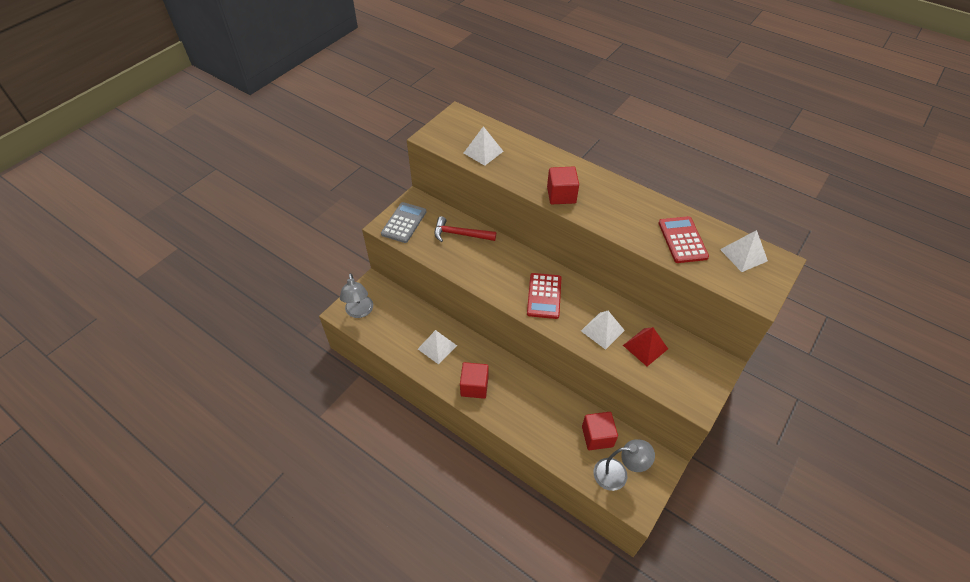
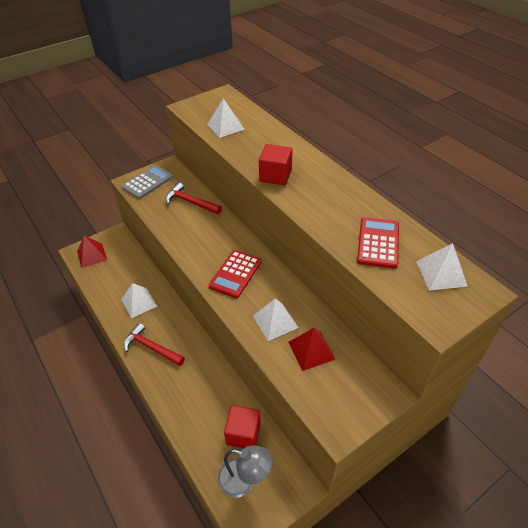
camera: 20 degrees right, 5 degrees down
(359, 312) = (92, 255): grey lamp -> red pyramid
(474, 386) = (151, 347): red cube -> red hammer

